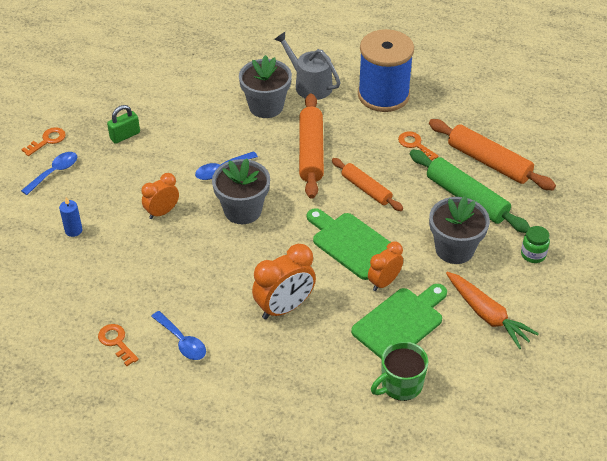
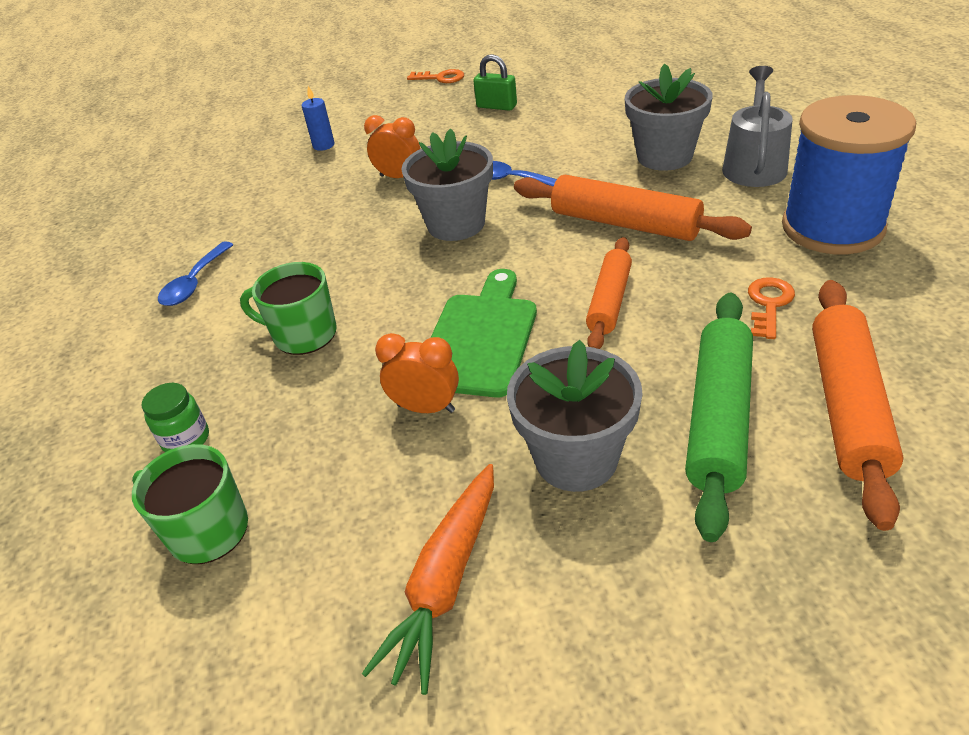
camera: 65 degrees right, 5 degrees down
(54, 172) = (398, 100): blue spoon -> none
(116, 342) = (171, 241): orange key -> none
(284, 308) = (303, 334): orange clock -> green mug
(311, 152) = (625, 223): orange rolling pin -> orange rolling pin turned 60 degrees clockwise
(400, 322) = (350, 467): green cutting board -> none
(533, 254) = (673, 587): green jar -> green jar (186, 439)

